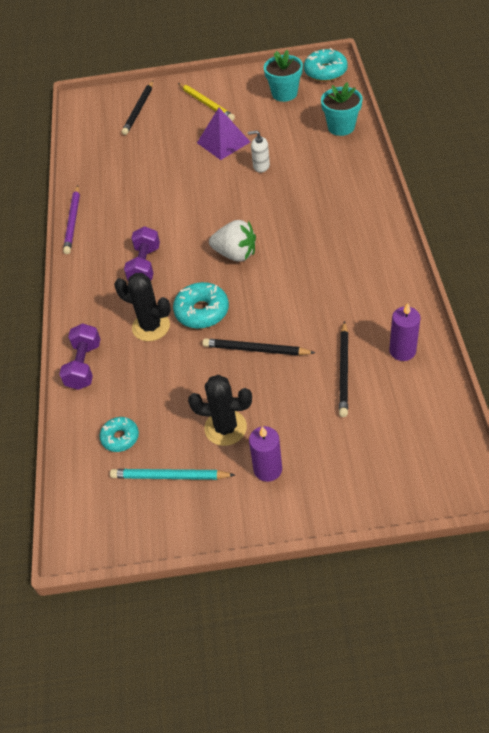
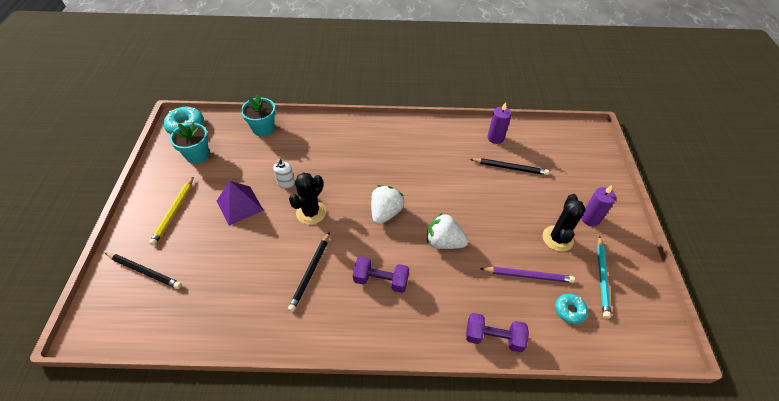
camera: 90 degrees left, 0 degrees up
(73, 221) = (298, 345): purple pencil -> purple pencil (528, 276)
(151, 326) = (455, 280): black cactus -> black cactus (311, 212)
(202, 311) = (444, 242): turquoise donut -> white strawberry
(206, 103) = (174, 212): yellow pencil -> yellow pencil turned 135 degrees clockwise
(256, 350) = (487, 212): black pencil -> black pencil (310, 272)

